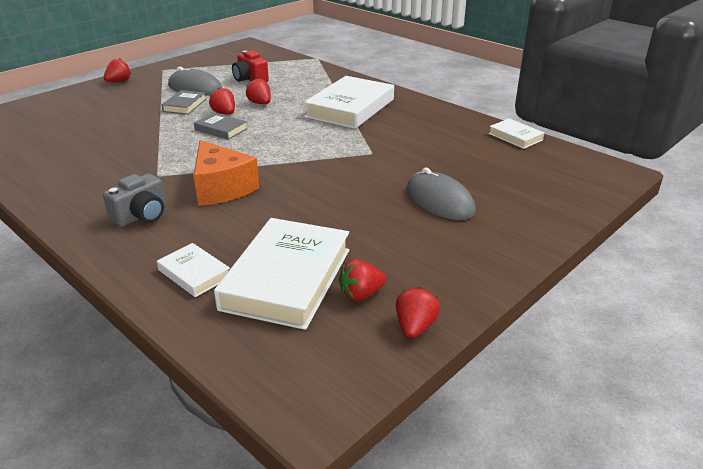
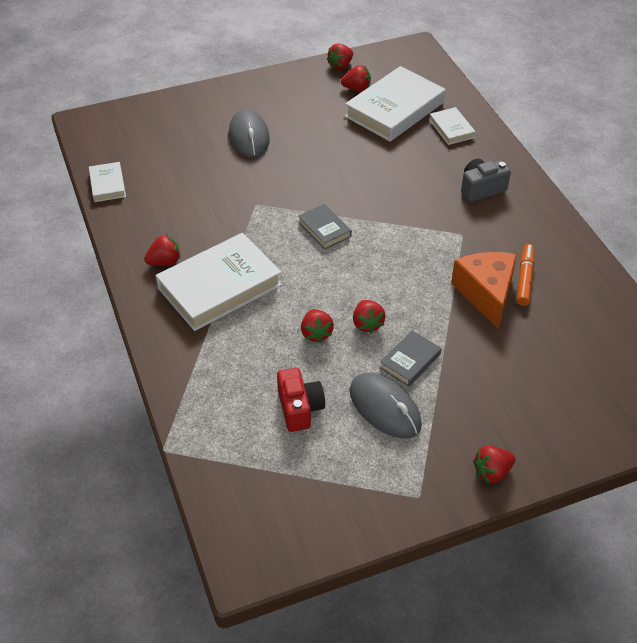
camera: 155 degrees left, 15 degrees up
(91, 159) = (524, 279): none -> orange marker
(221, 129) = (382, 291): grey book -> grey book (324, 229)
(221, 188) = (410, 200): orange cheese -> orange cheese (486, 293)
(405, 110) = (164, 262): none -> red strawberry

